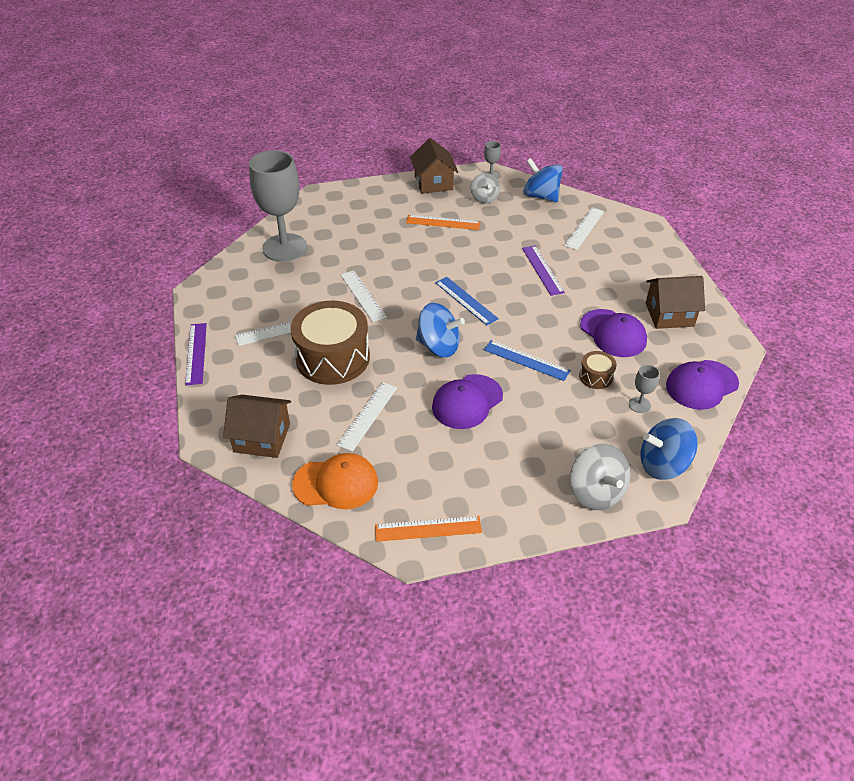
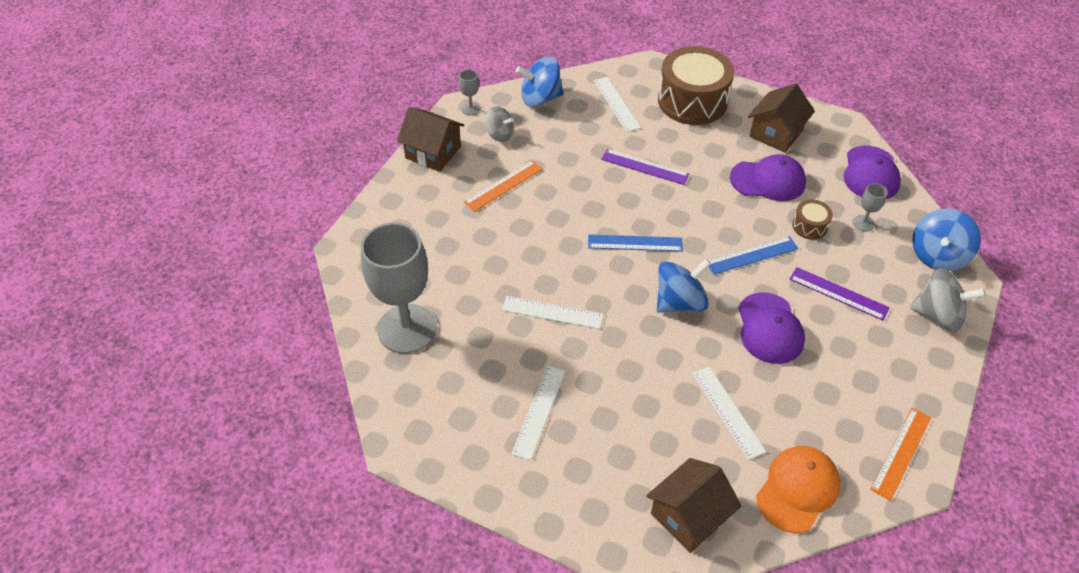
camera: 50 degrees left, 5 degrees up
(196, 353) = (506, 506): purple ruler -> purple ruler (838, 293)
(333, 358) = (622, 391): brown drum -> brown drum (692, 101)

